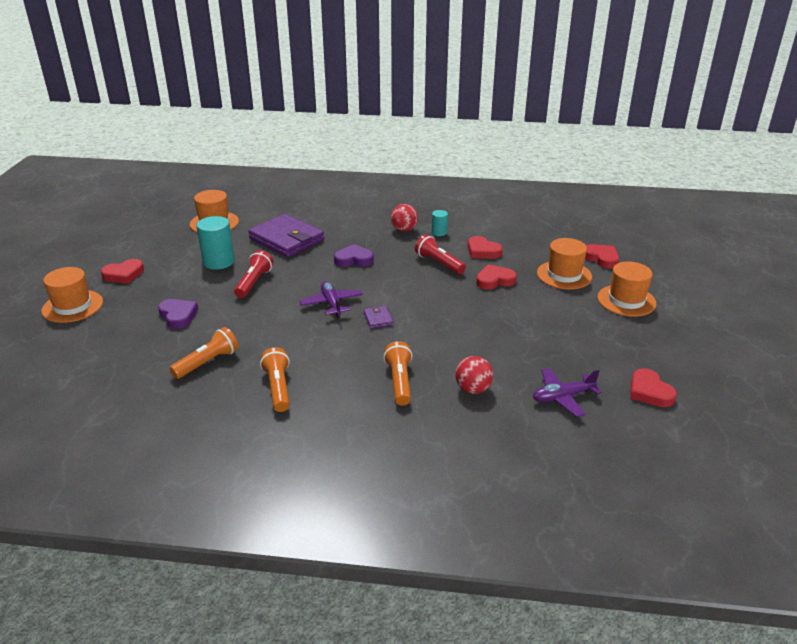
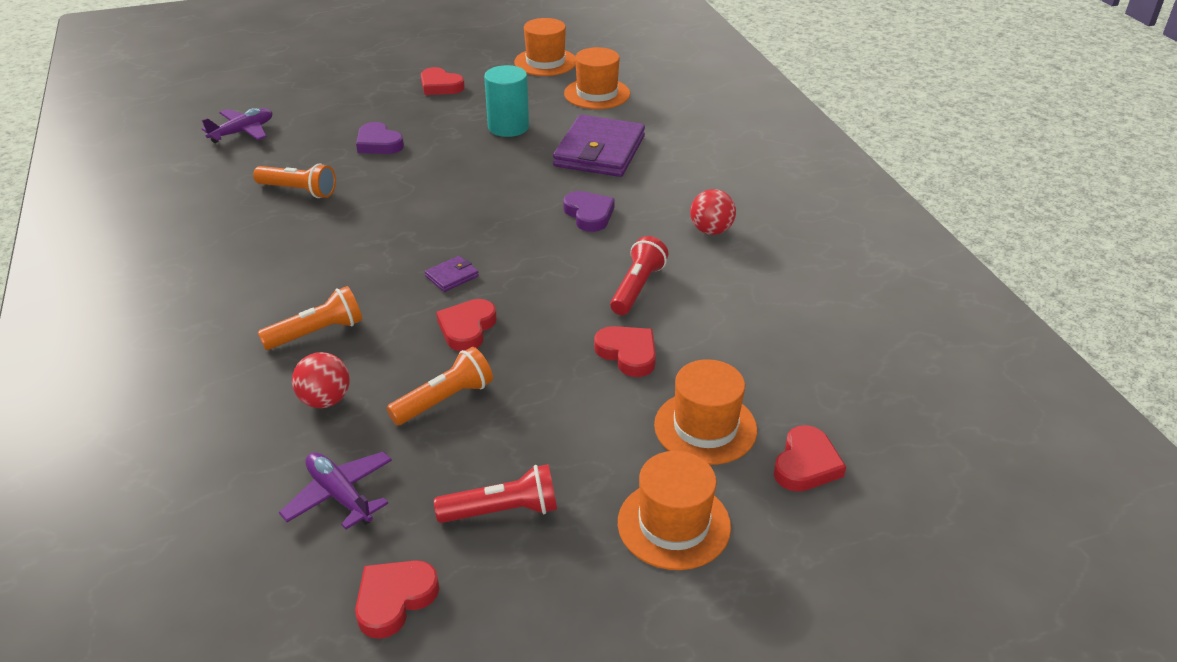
camera: 65 degrees right, 5 degrees up
(72, 306) = (362, 84): orange hat -> orange hat (545, 62)
(178, 316) = (378, 143): purple heart -> purple heart turned 105 degrees clockwise
(254, 282) = (478, 164): red flashlight -> red flashlight (502, 511)
(278, 388) = (269, 249): orange flashlight -> orange flashlight (444, 400)
(331, 304) = (465, 231): purple plane -> purple plane (243, 132)
(439, 232) = (733, 263): turquoise cylinder -> none
(482, 251) = (711, 320): red heart -> red heart (467, 328)

